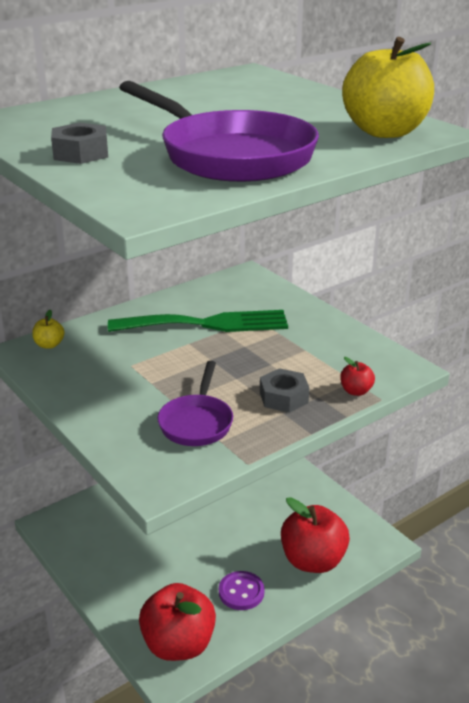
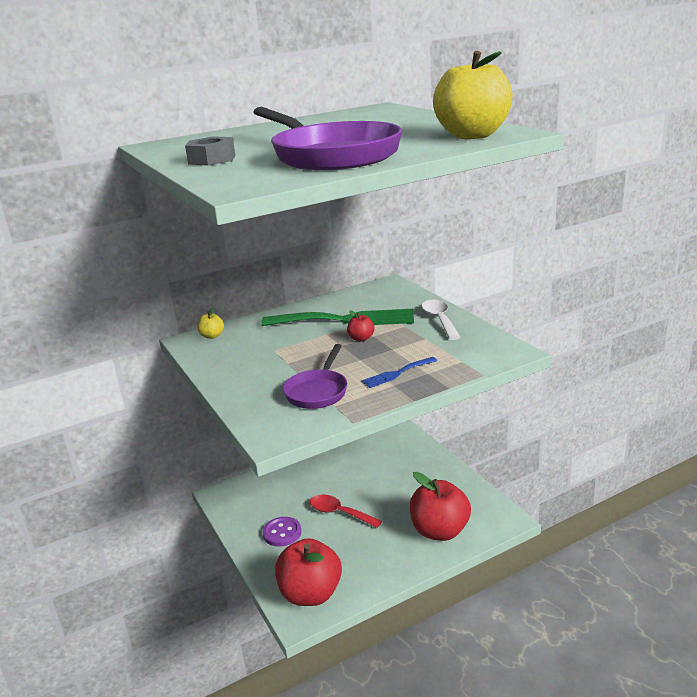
camera: 10 degrees right, 5 degrees down
(196, 542) = (339, 513): none -> red spoon
(241, 592) = (372, 554): purple button -> purple button (282, 533)
(283, 397) = (397, 373): grey nut -> blue fork
(316, 325) = (439, 320): none -> white spoon
(356, 391) = (462, 369): red apple -> red apple (361, 338)

